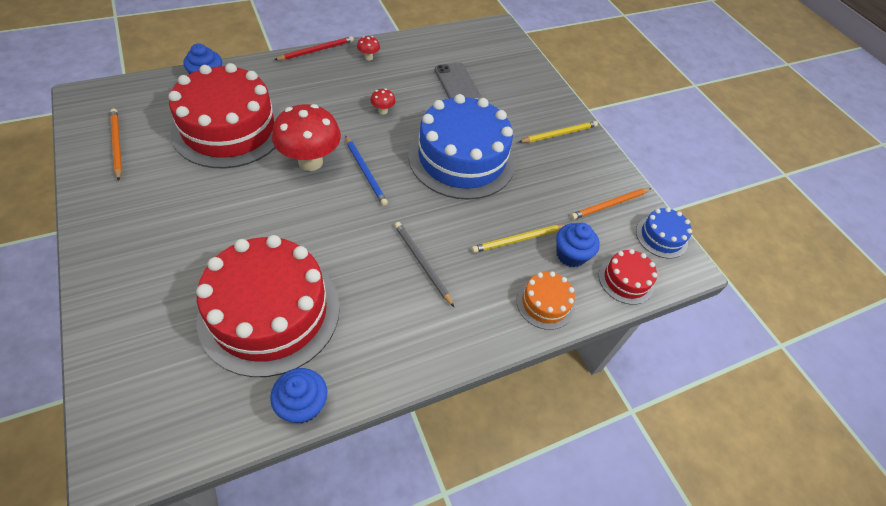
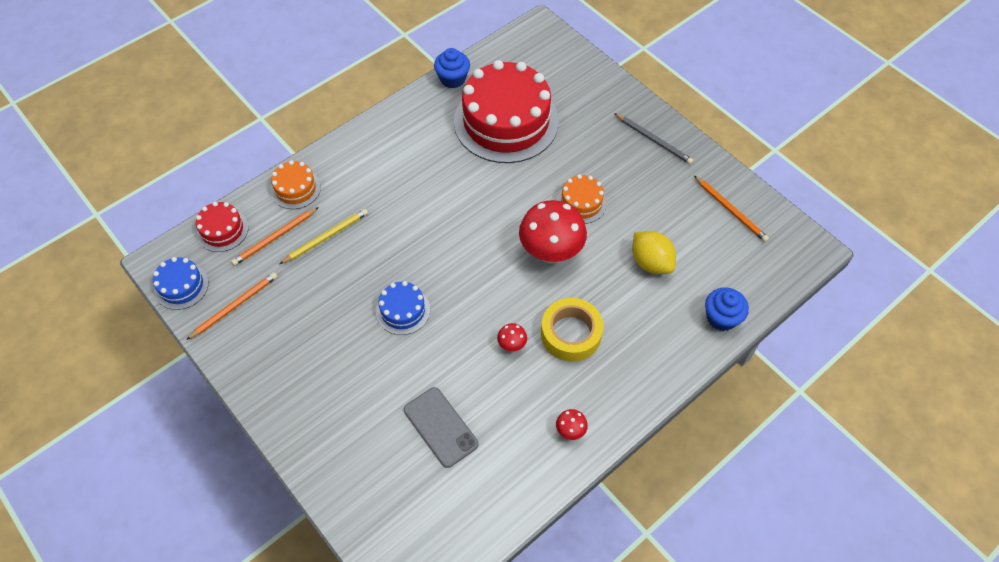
camera: 170 degrees right, 5 degrees up
(229, 128) = (650, 262): red cake -> yellow lemon
(251, 194) = (581, 203): none -> orange cake
(316, 50) = (639, 416): red pencil -> none
(332, 104) = (571, 334): none -> yellow tape
(365, 172) = (493, 259): blue pencil -> none
(422, 263) = (407, 190): grey pencil -> grey pencil (654, 140)
(462, 158) = (403, 310): blue cake -> blue cake, size x0.45
(559, 134) = (296, 388): yellow pencil -> none
(571, 255) = (275, 238): blue cupcake -> orange pencil

